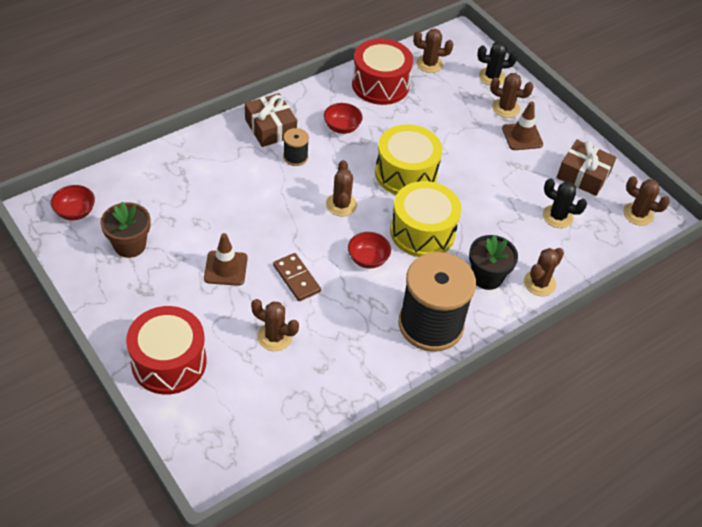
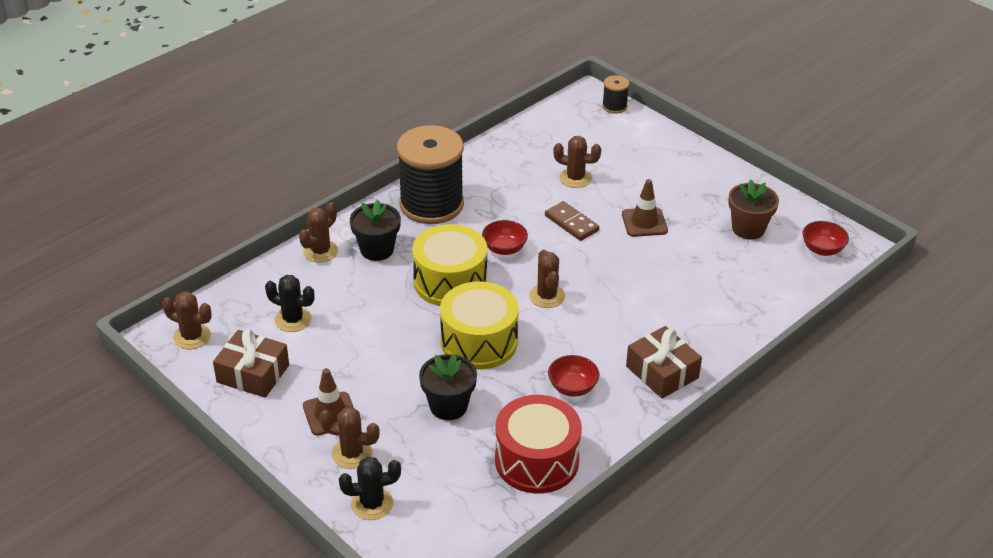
camera: 175 degrees right, 10 degrees down
(169, 362) = (659, 151): red drum -> none
(295, 157) = (617, 341): black spool -> black spool (614, 106)
(429, 64) = (470, 510): brown cactus -> none
(436, 129) = (448, 406): none -> black flower pot

